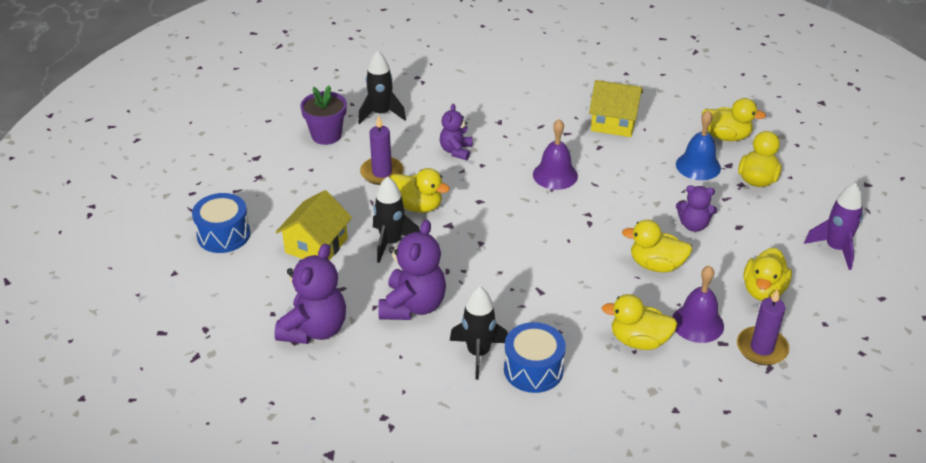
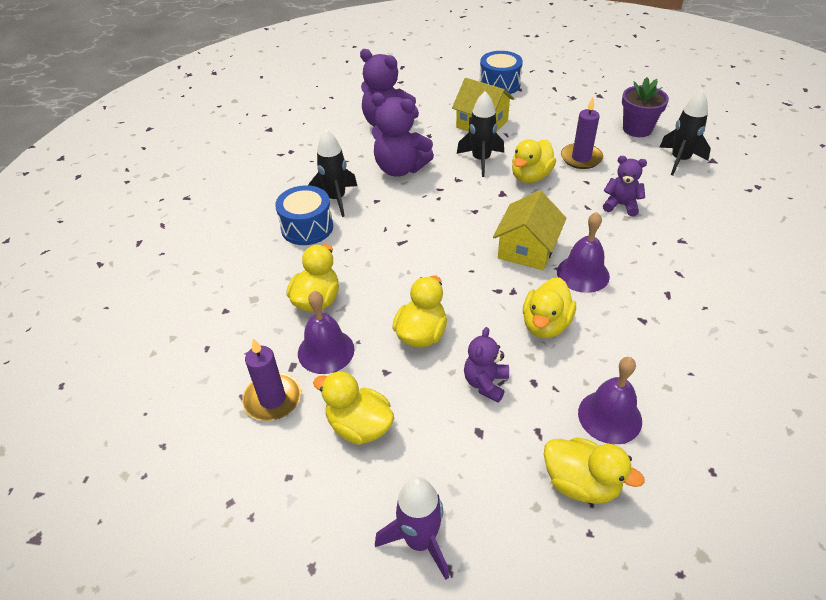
camera: 100 degrees right, 5 degrees up
(614, 122) = (700, 343): yellow house -> yellow house (527, 249)
(698, 166) = (609, 416): blue bell -> purple bell
(726, 136) = (687, 470): yellow duck -> yellow duck (545, 324)

